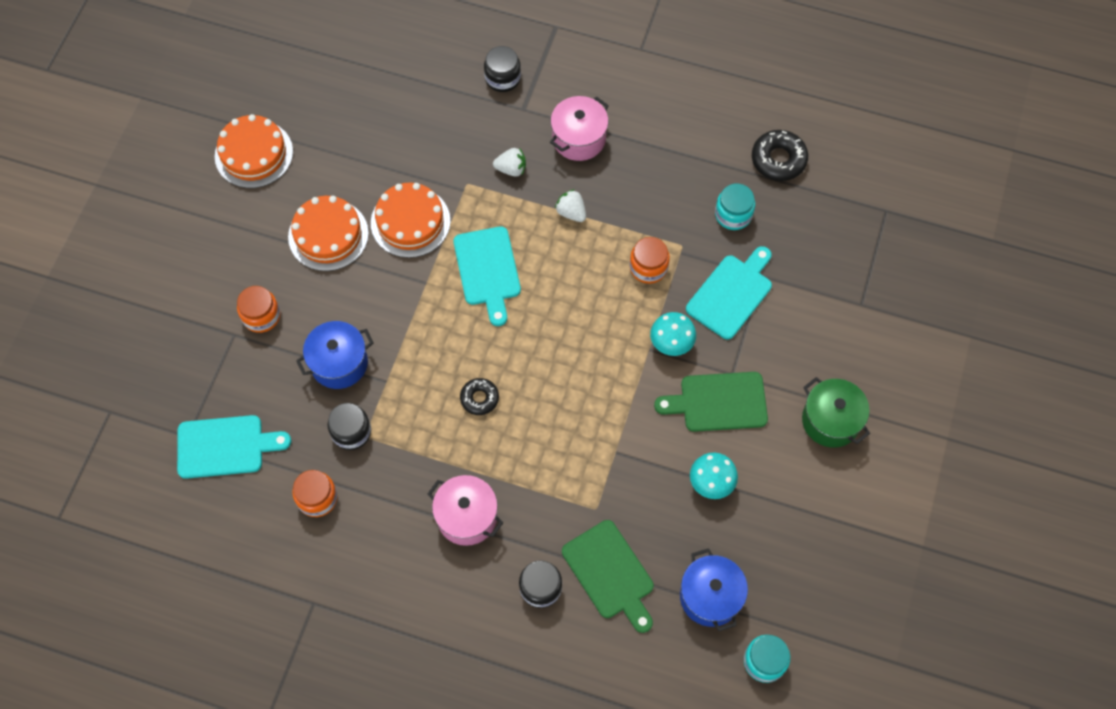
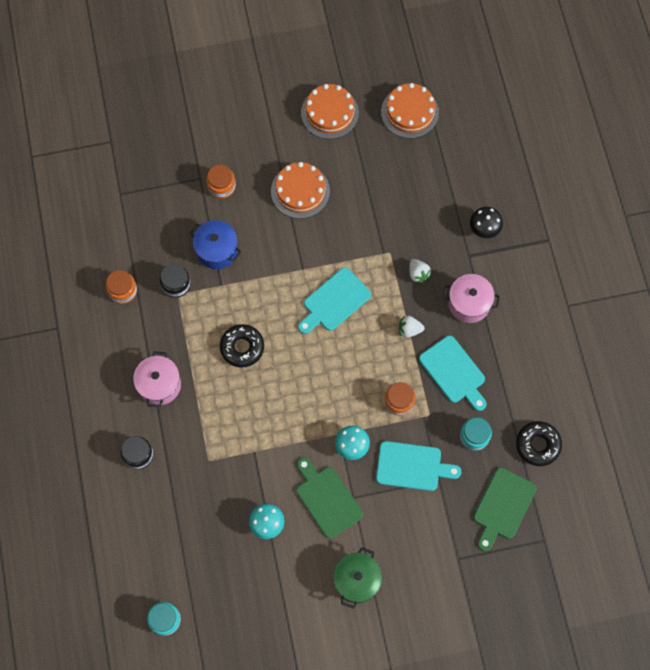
camera: 60 degrees right, 5 degrees up
(225, 446) = (126, 219): turquoise cutting board -> turquoise cutting board (454, 372)
(410, 222) = (340, 234): orange cake -> orange cake (409, 112)
(479, 398) = (242, 347): black donut -> black donut, size x1.56
(502, 78) = (484, 229): black jar -> black mushroom
(571, 212) = (409, 330): white strawberry -> white strawberry turned 105 degrees counterclockwise
(610, 573) = (171, 492): green cutting board -> green cutting board (503, 506)
(710, 596) = (189, 563): blue pot -> none

